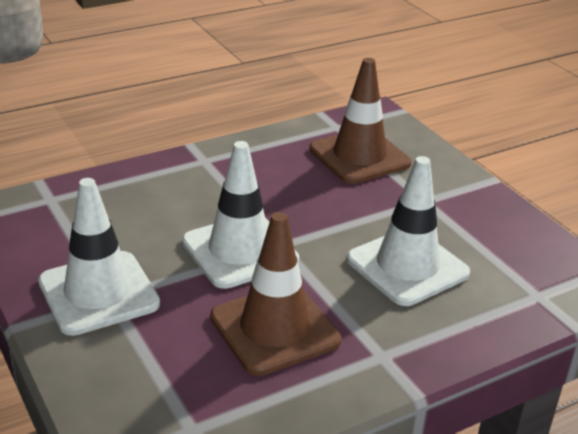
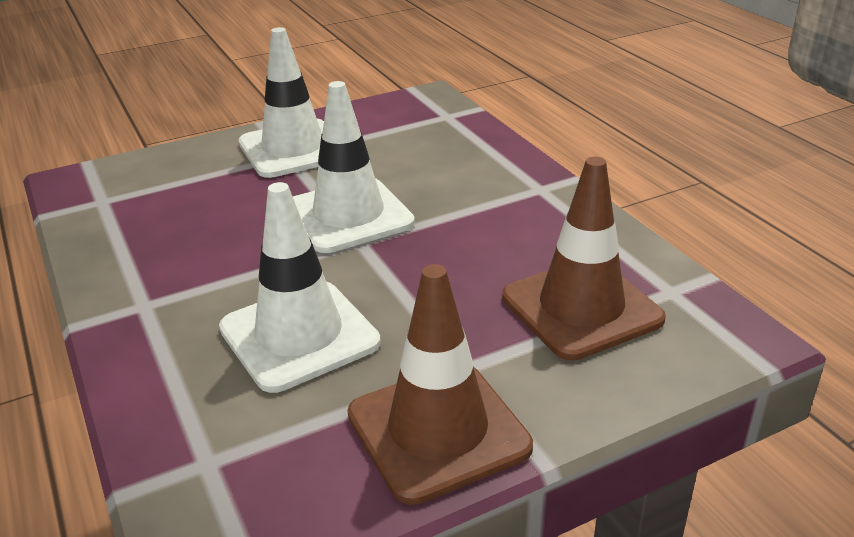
camera: 95 degrees right, 0 degrees up
(274, 329) = (211, 238): brown traffic cone -> brown traffic cone (438, 430)

